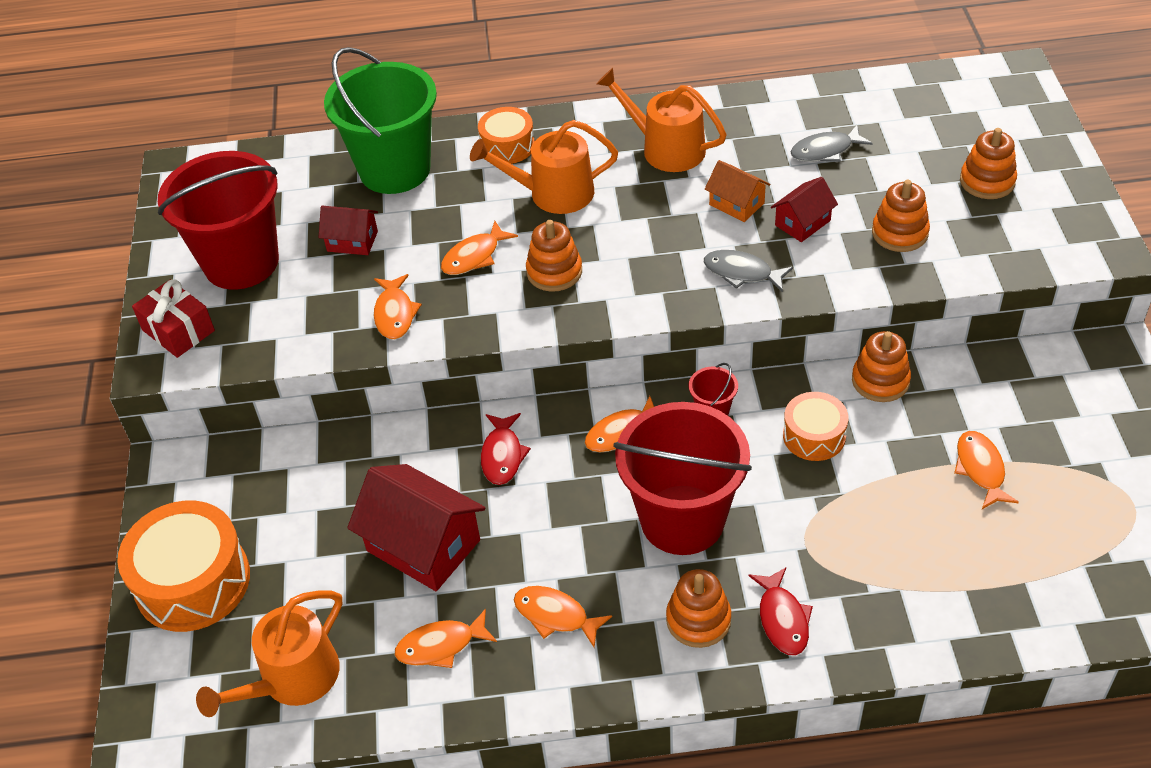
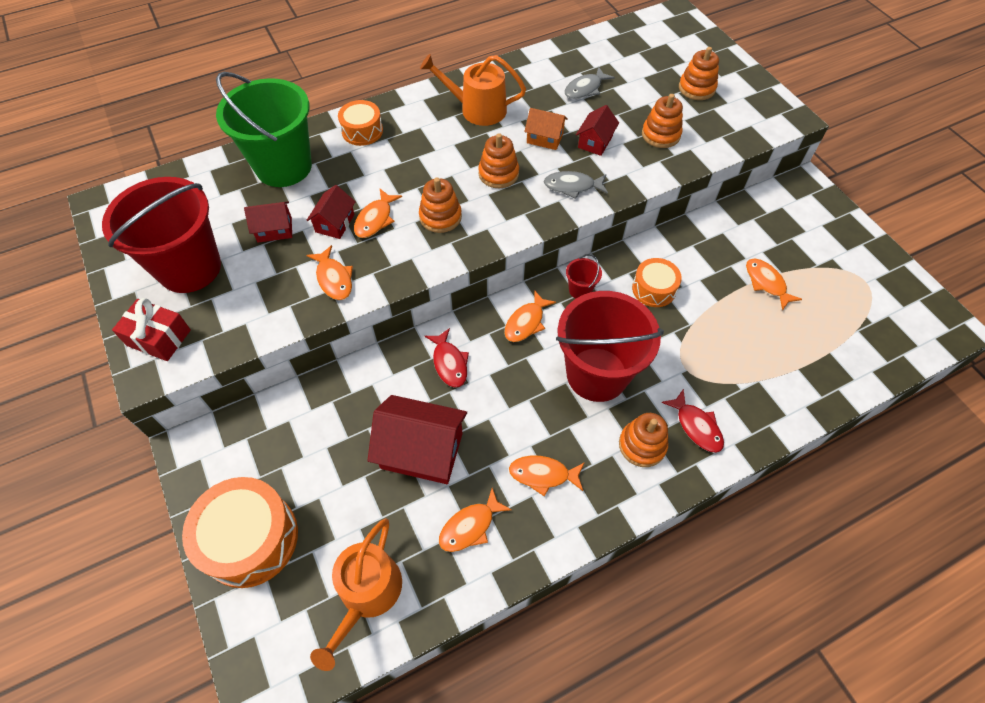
camera: 25 degrees left, 10 degrees up
(424, 250) = (335, 223): none -> red house
(553, 193) = (412, 159): orange watering can -> none
(880, 380) = (676, 239): orange stacking toy -> orange stacking toy (498, 174)

